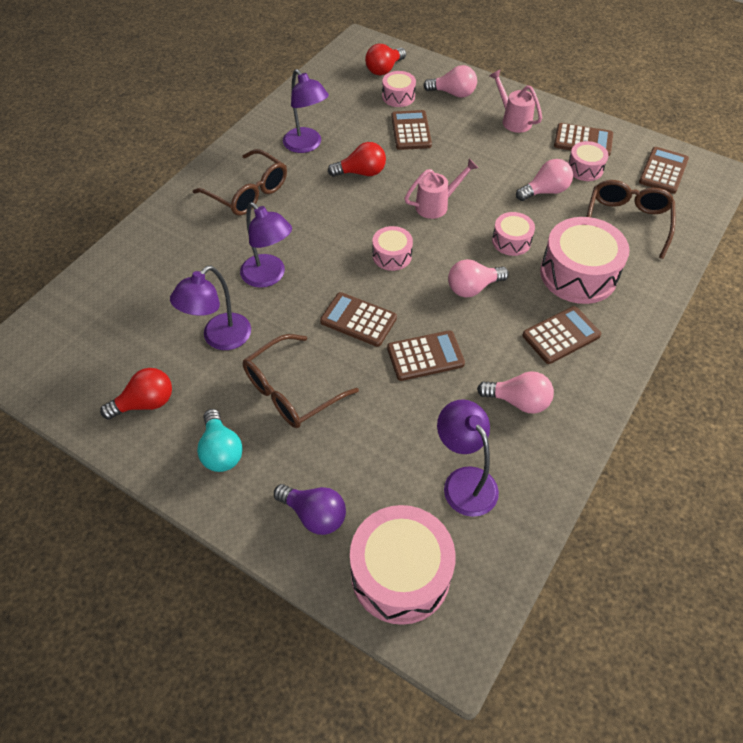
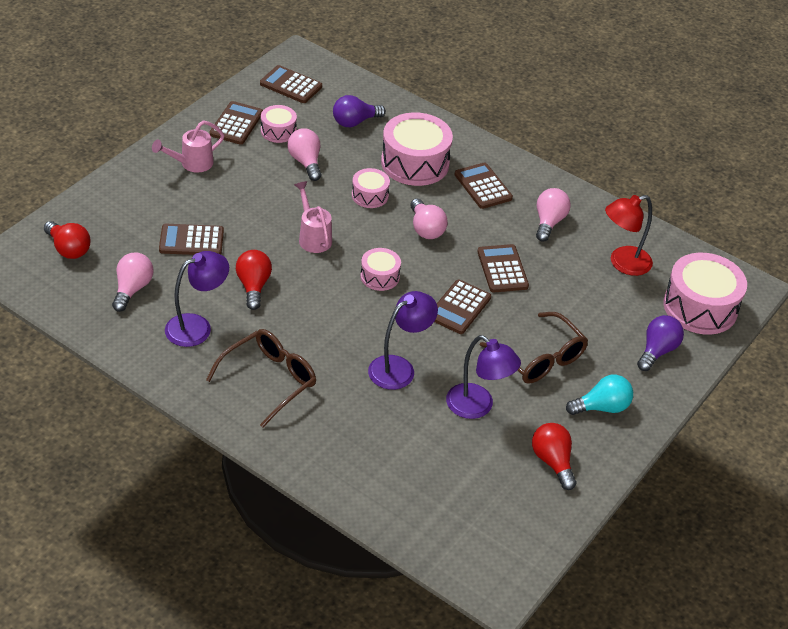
camera: 90 degrees left, 10 degrees down
(398, 96) = (126, 243): pink drum -> none
(453, 93) = (133, 200): pink light bulb -> pink light bulb (132, 289)
(464, 481) = (622, 263): purple lamp -> red lamp
(626, 222) = (355, 122): brown glasses -> purple light bulb

